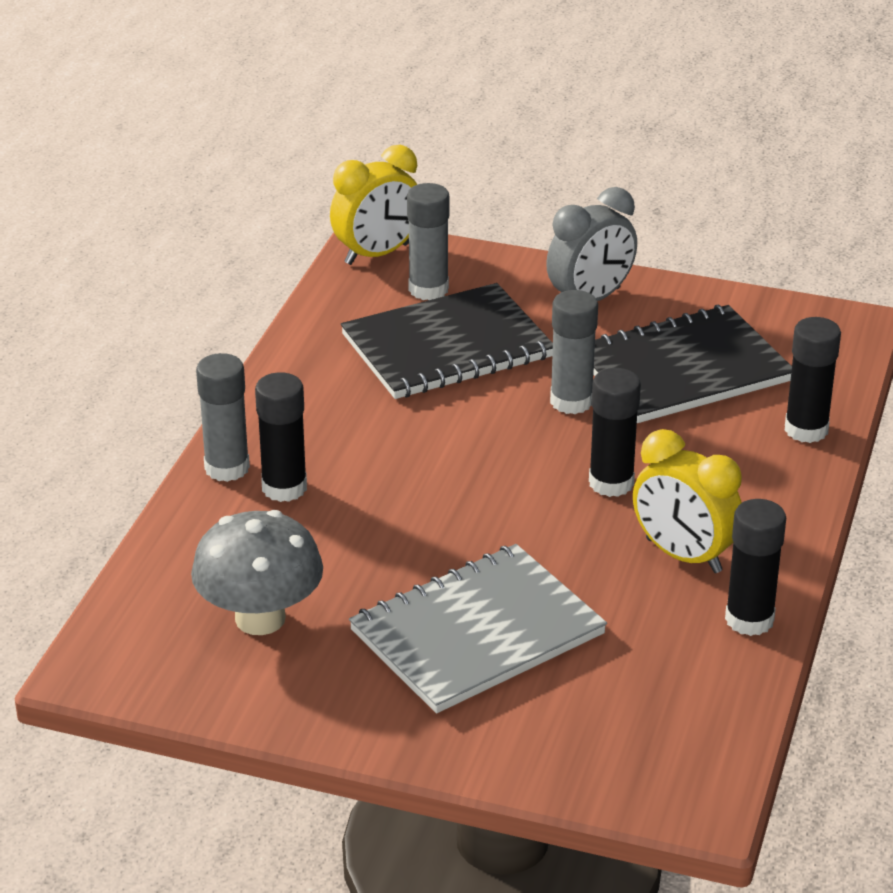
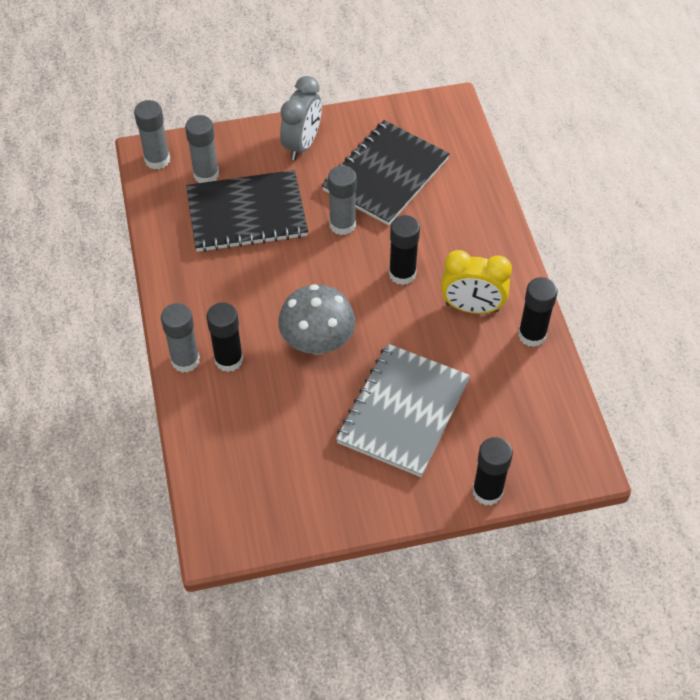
camera: 30 degrees left, 20 degrees up
(260, 618) = (282, 459): grey mushroom -> grey mushroom (317, 342)
(377, 254) = (157, 160): yellow clock -> grey glue stick
(447, 346) = (246, 213): black notebook -> black notebook turned 45 degrees clockwise
(806, 430) = (476, 190): black glue stick -> black glue stick (487, 491)

